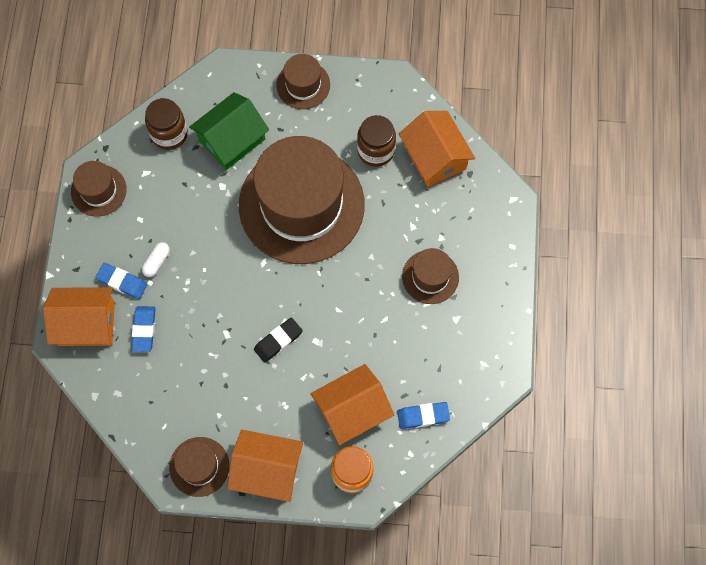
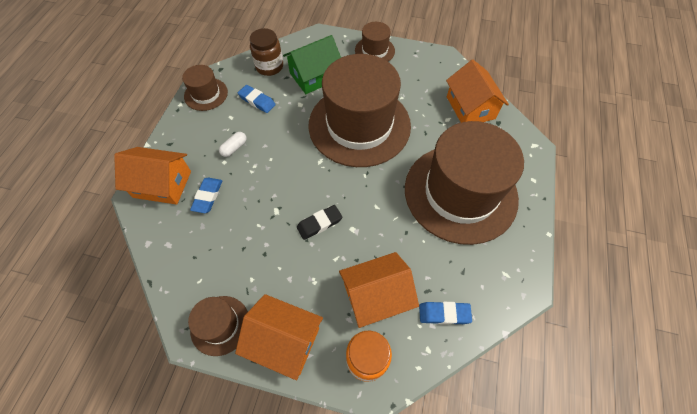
camera: 10 degrees right, 10 degrees down
(122, 282) = (202, 158): blue eraser -> blue eraser (257, 101)
(376, 150) = (424, 97): brown jar -> none
(430, 277) = (460, 193): brown hat -> brown hat, size x2.26

